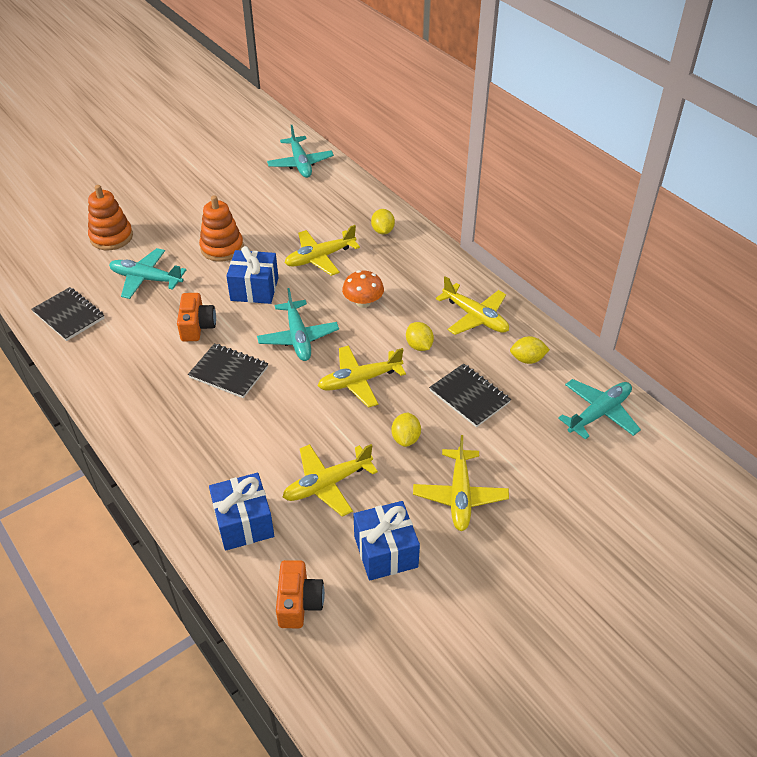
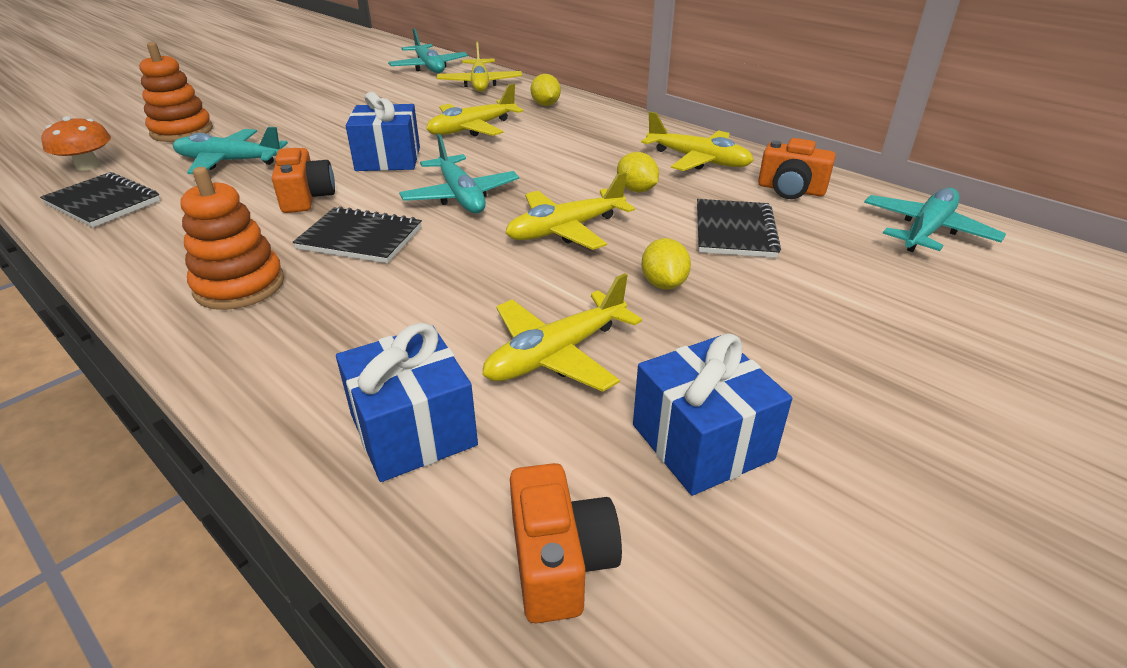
camera: 10 degrees left, 10 degrees down
(222, 248) = (338, 130): orange stacking toy -> orange stacking toy (239, 286)
(363, 302) = (542, 159): orange mushroom -> orange mushroom (88, 166)
(460, 496) = (789, 344): yellow plane -> yellow plane (480, 84)
(469, 396) = (734, 231): black notebook -> black notebook turned 60 degrees clockwise
(527, 359) = (790, 190): yellow lemon -> orange camera

